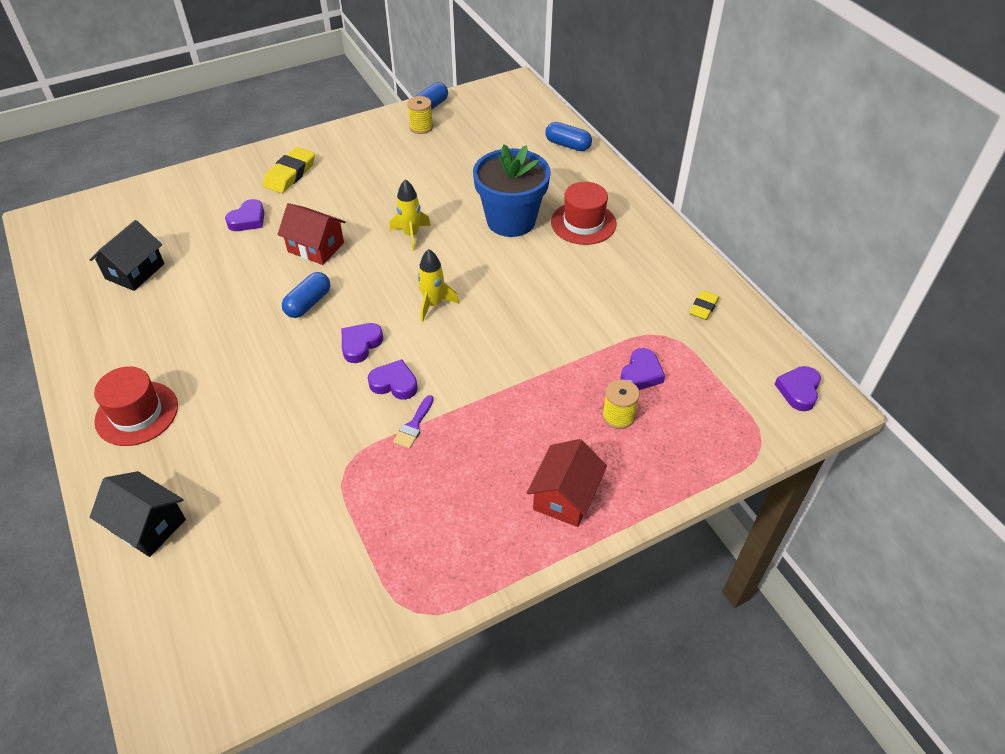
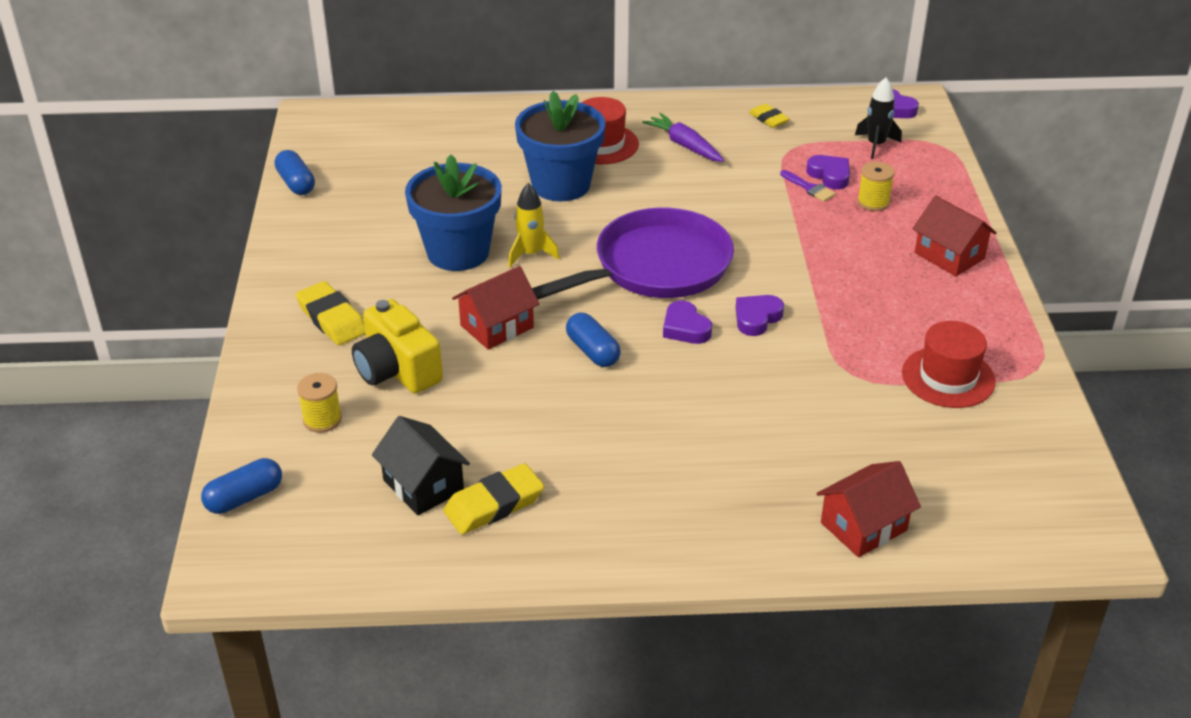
camera: 65 degrees left, 10 degrees down
(124, 309) = (494, 504): none -> yellow eraser
(137, 413) = (691, 515): red hat -> red hat (948, 377)
(148, 525) = (863, 526): black house -> red house
(248, 220) = (397, 370): purple heart -> yellow camera
(393, 200) = (458, 252): none -> blue flower pot
(414, 425) = (821, 319): purple brush -> purple brush (809, 188)
(421, 127) = (332, 200): yellow spool -> yellow spool (322, 420)
(433, 304) = (656, 266): yellow rocket -> purple pan
(568, 145) = (463, 116): blue capsule -> blue capsule (244, 498)
(618, 269) = (684, 145): none -> purple carrot
(720, 393) = (876, 145): none -> black rocket

